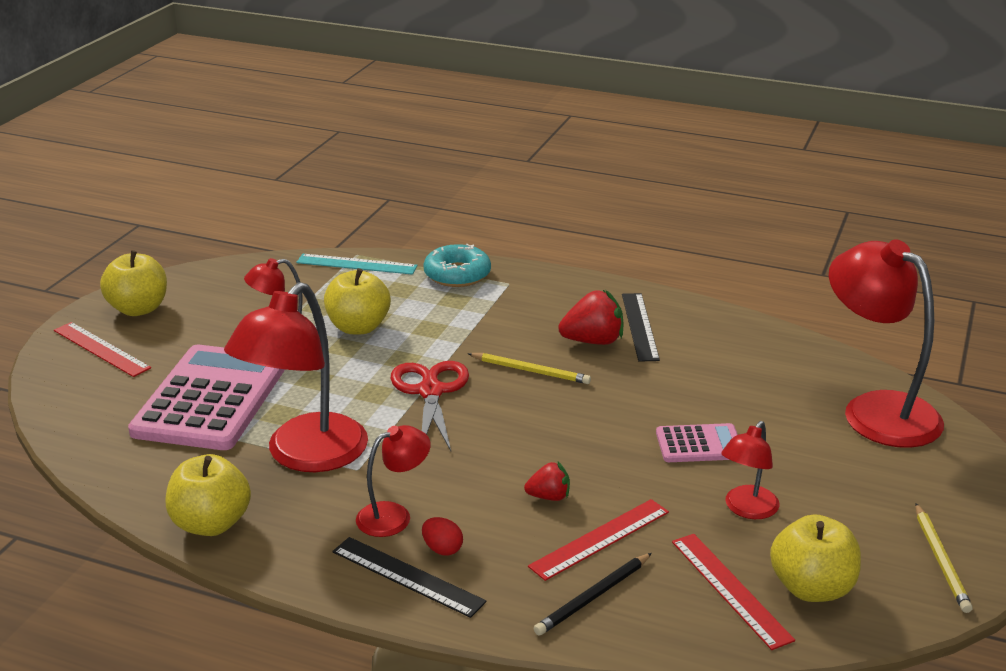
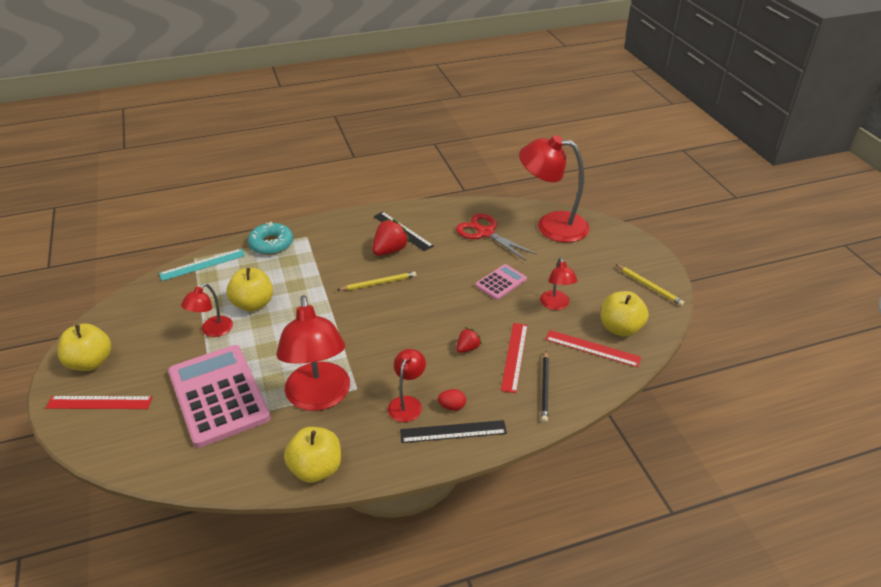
camera: 40 degrees left, 10 degrees up
(430, 391) = (341, 322): red scissors -> red scissors (485, 233)

